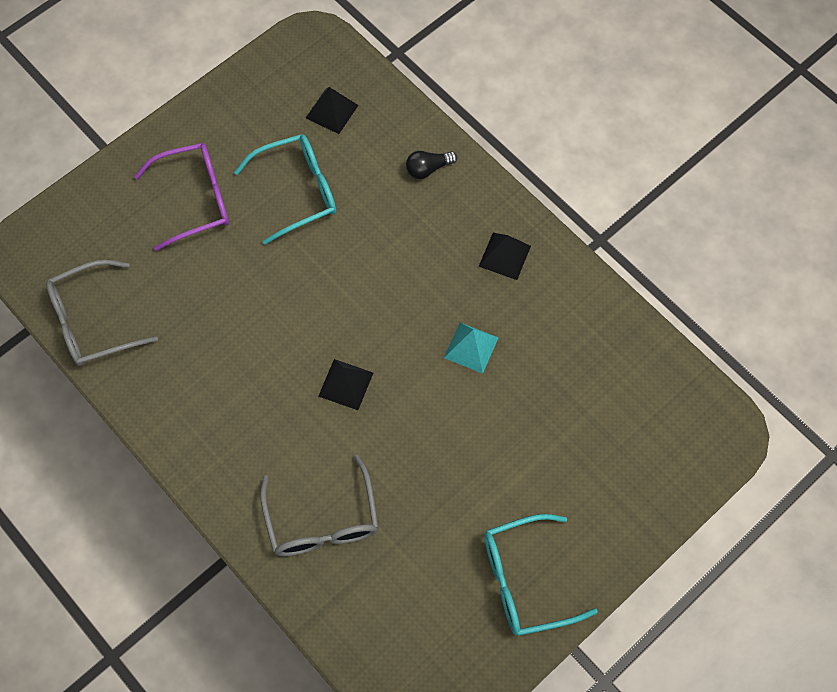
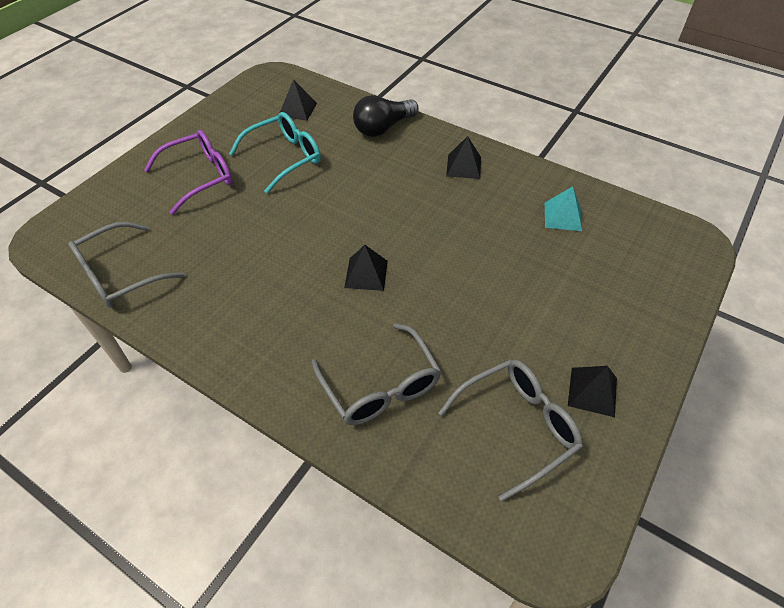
camera: 15 degrees left, 15 degrees down
(428, 169) = (383, 128): black light bulb -> black light bulb, size x1.74
(437, 596) = (517, 426): none -> grey glasses
(471, 347) = (463, 227): turquoise pyramid -> turquoise pyramid (563, 216)
(524, 580) = (592, 391): turquoise glasses -> black pyramid

